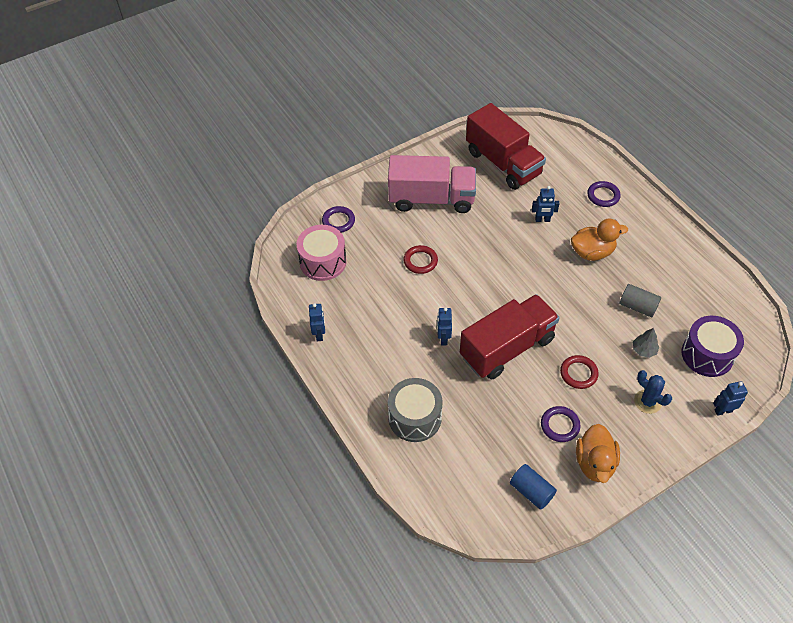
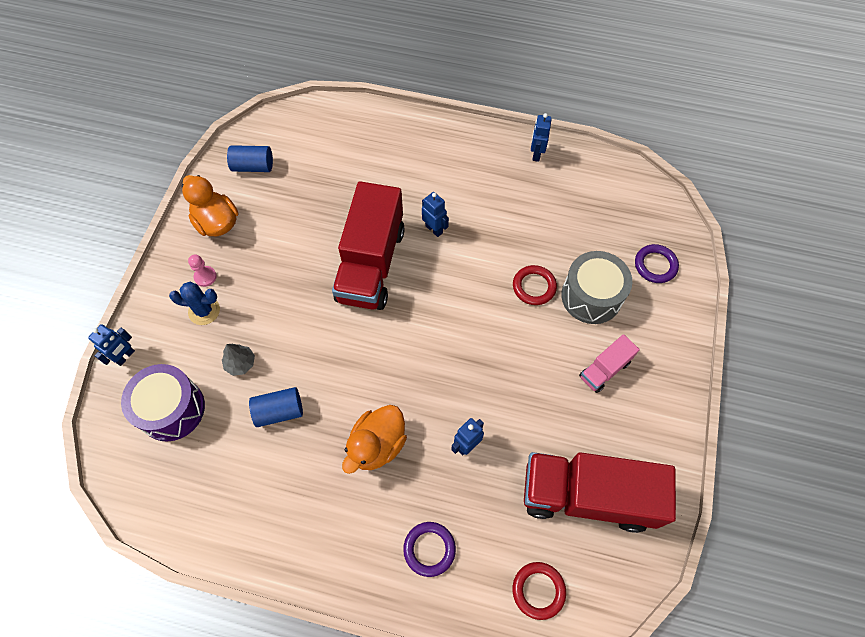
camera: 135 degrees right, 10 degrees up
(319, 334) = (536, 154): blue robot -> blue robot turned 60 degrees clockwise
(323, 262) = (614, 215): pink drum -> none
(415, 418) = (391, 151): grey drum -> grey drum (591, 296)
(431, 199) = (604, 369): pink truck -> pink truck, size x0.47
(560, 425) = (269, 231): purple ring -> none
(578, 373) = (287, 290): red ring -> red ring (538, 590)
(631, 426) = (205, 277): none -> pink pawn
(637, 306) = (279, 411): grey cylinder -> blue cylinder

